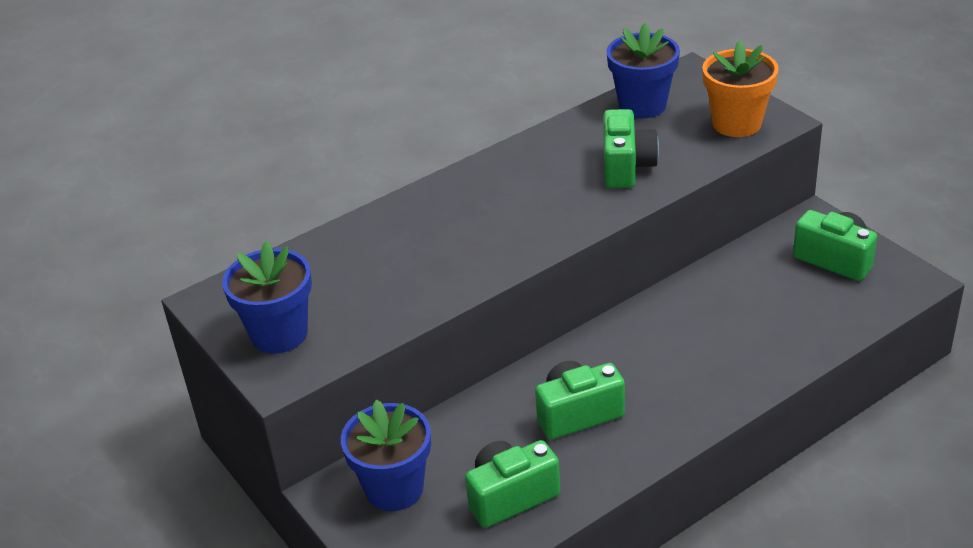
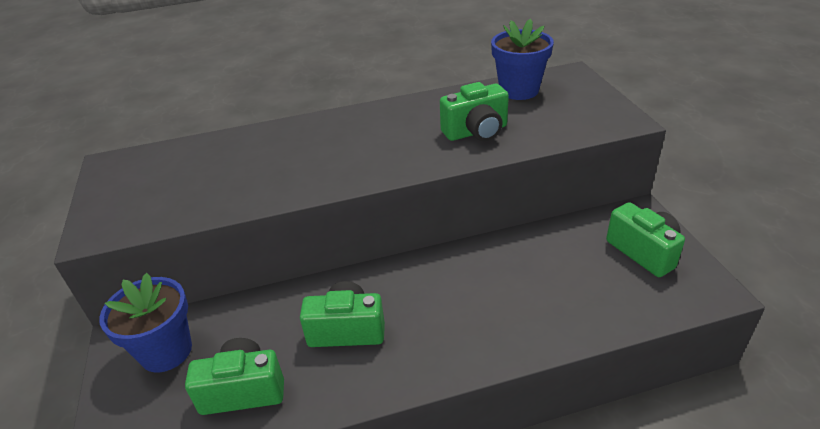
camera: 20 degrees right, 0 degrees up
(279, 334) = (127, 199): blue flower pot -> none
(626, 167) = (476, 132): green camera -> green camera turned 45 degrees clockwise
(737, 123) = (588, 116): orange flower pot -> none

